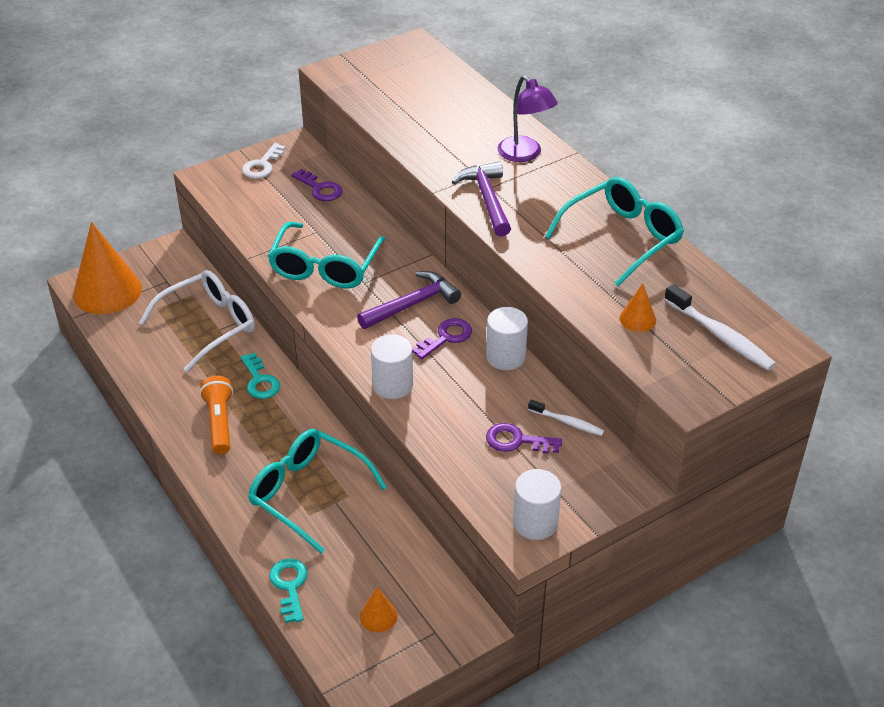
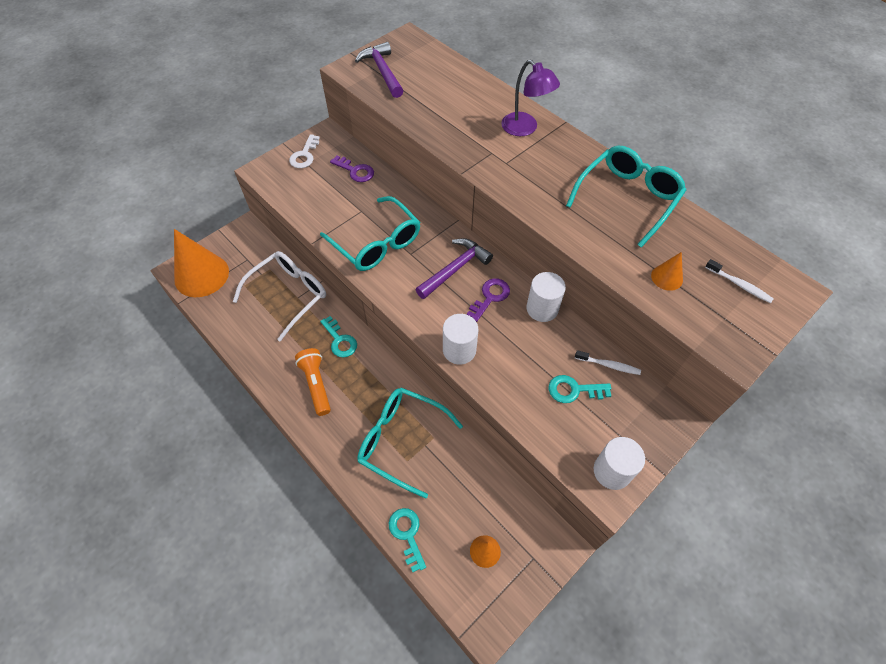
camera: 10 degrees left, 15 degrees up
(325, 267) = (376, 243): turquoise glasses -> turquoise glasses turned 45 degrees counterclockwise
(487, 199) = (507, 175): purple hammer -> purple hammer (382, 71)
(516, 441) = (573, 390): purple key -> turquoise key
(721, 336) = (739, 285): white toothbrush -> white toothbrush, size x0.60

